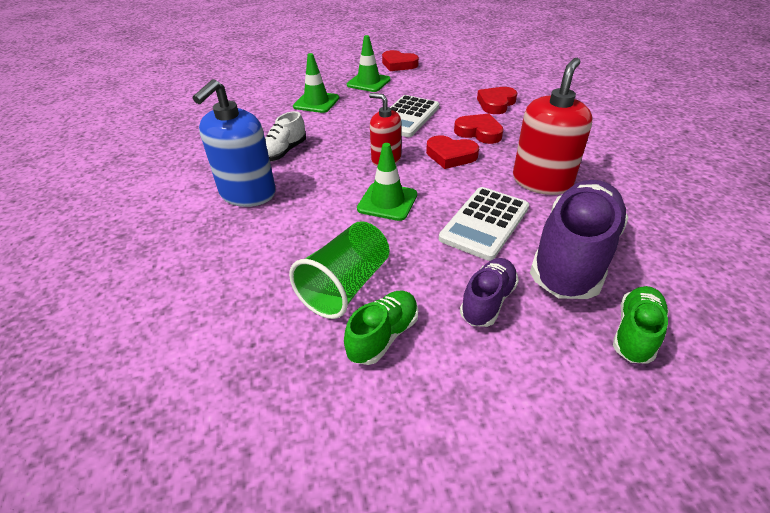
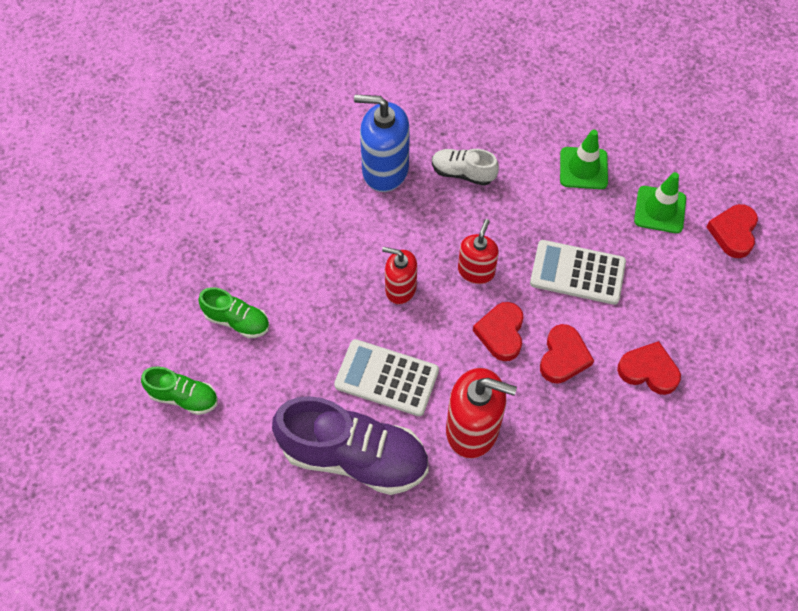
camera: 75 degrees right, 20 degrees up
(345, 286) = (282, 283): green cup -> none
(387, 202) = (400, 289): green traffic cone -> red soap dispenser
(487, 301) = (285, 388): purple shoe -> none
(635, 333) = (270, 499): green shoe -> green shoe (184, 397)

